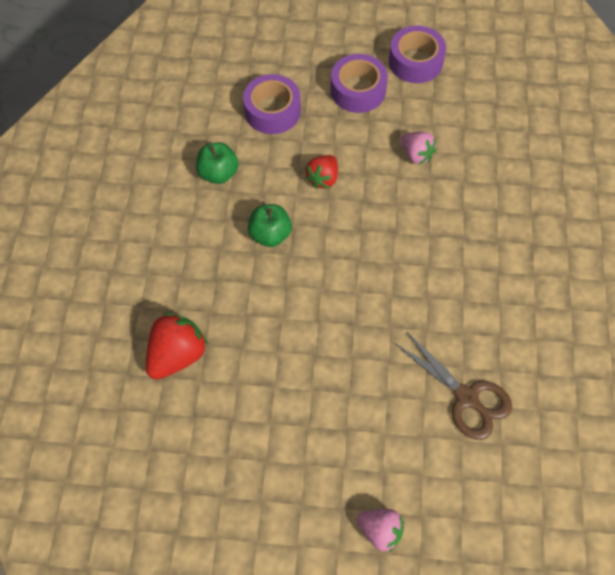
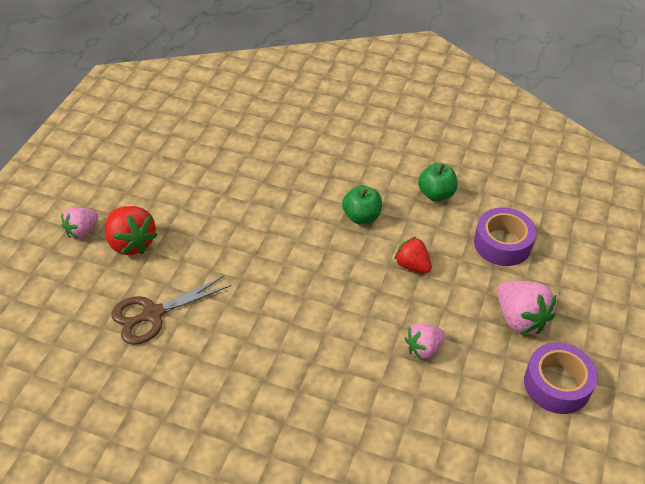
camera: 105 degrees right, 15 degrees down
(177, 355) = (272, 146): red strawberry -> red strawberry (132, 243)
(358, 90) = (520, 319): purple tape -> pink strawberry

